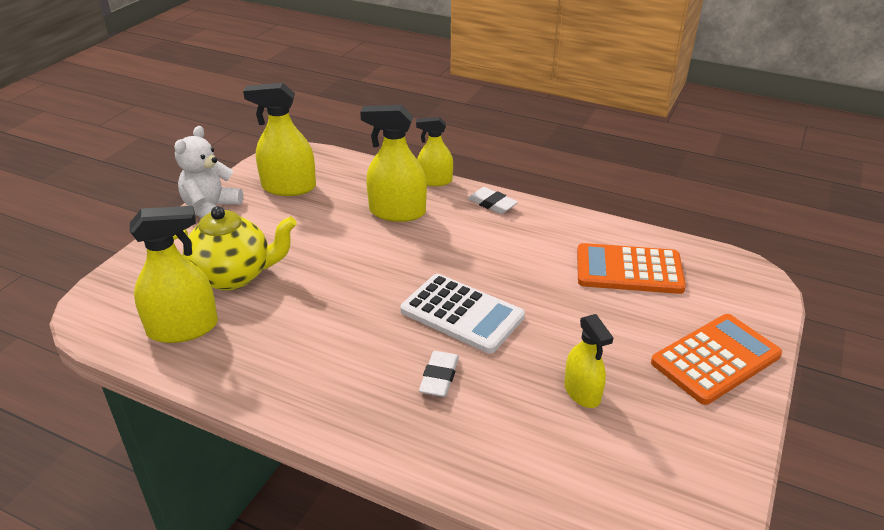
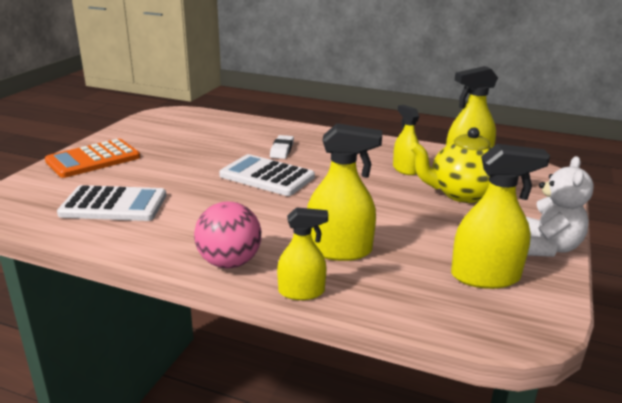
camera: 175 degrees right, 10 degrees down
(492, 204) = (229, 262): white eraser -> pink ball
(582, 392) = (193, 146): yellow spray bottle -> yellow spray bottle (405, 169)
(629, 270) = (114, 205): orange calculator -> white calculator

